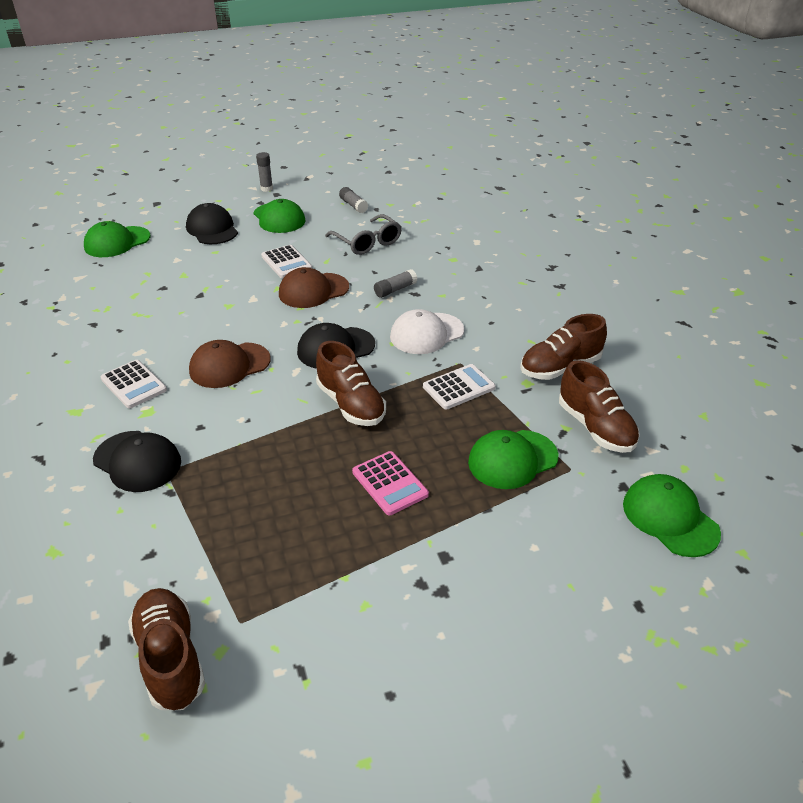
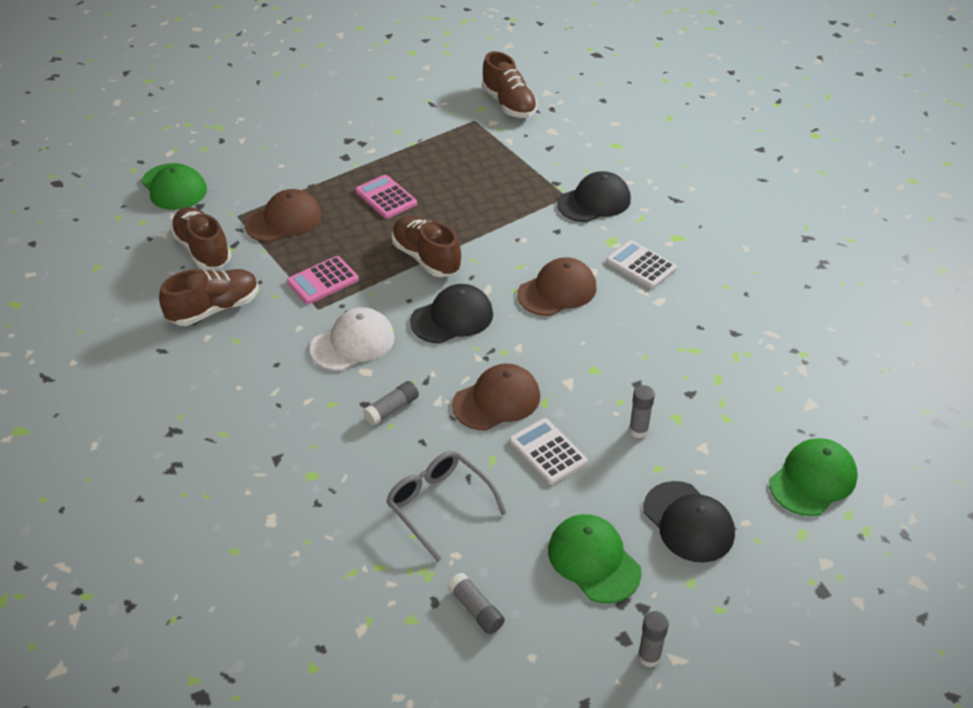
camera: 175 degrees right, 5 degrees up
(137, 461) = (594, 201): black cap -> black cap turned 120 degrees clockwise
(216, 270) = (638, 430): none -> grey glue stick
(458, 387) = (323, 281): white calculator -> pink calculator
(512, 459) = (284, 220): green cap -> brown cap

